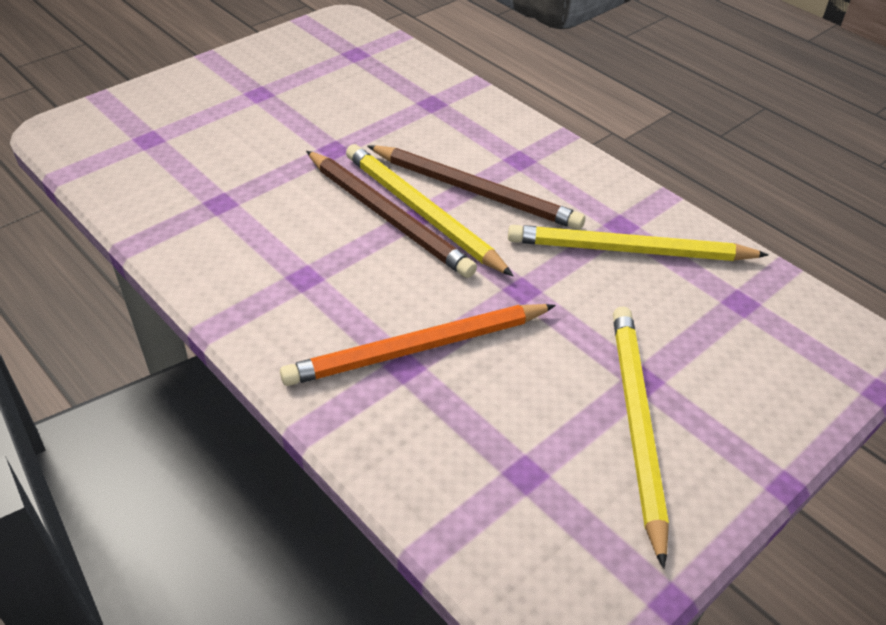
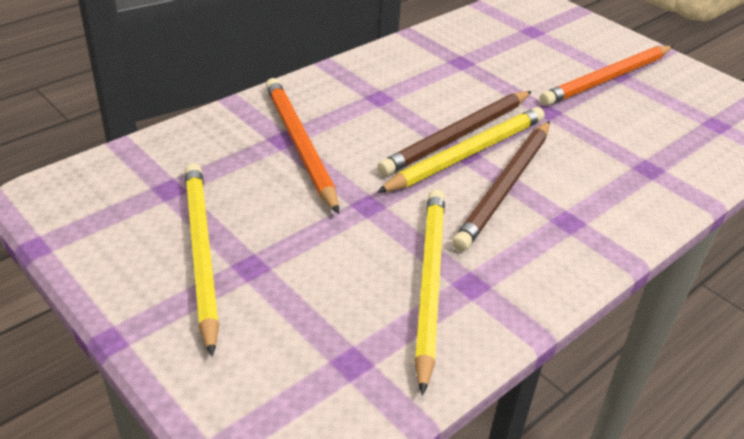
camera: 90 degrees right, 5 degrees down
(270, 101) = (607, 79): none -> orange pencil
(636, 424) = (200, 253): yellow pencil -> yellow pencil turned 105 degrees counterclockwise

